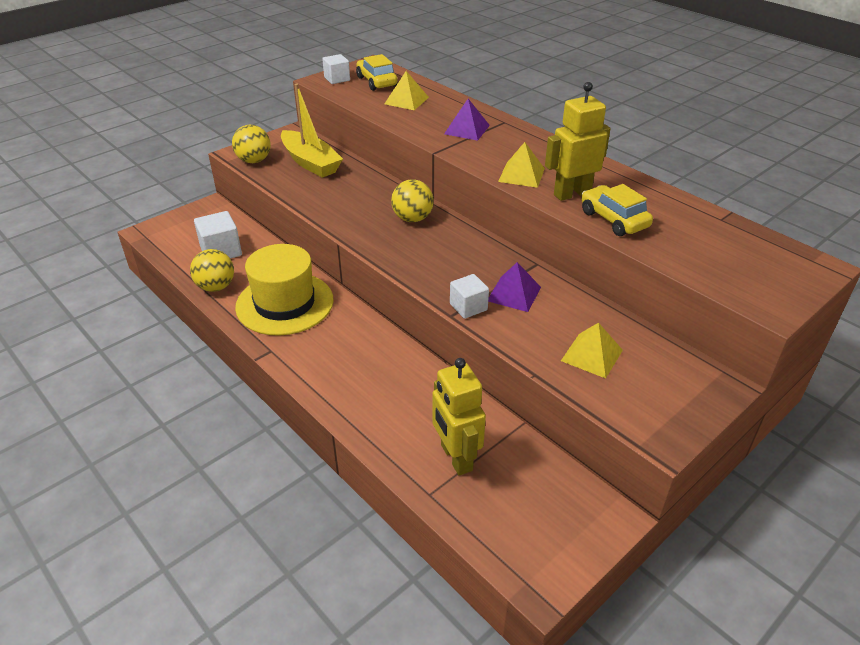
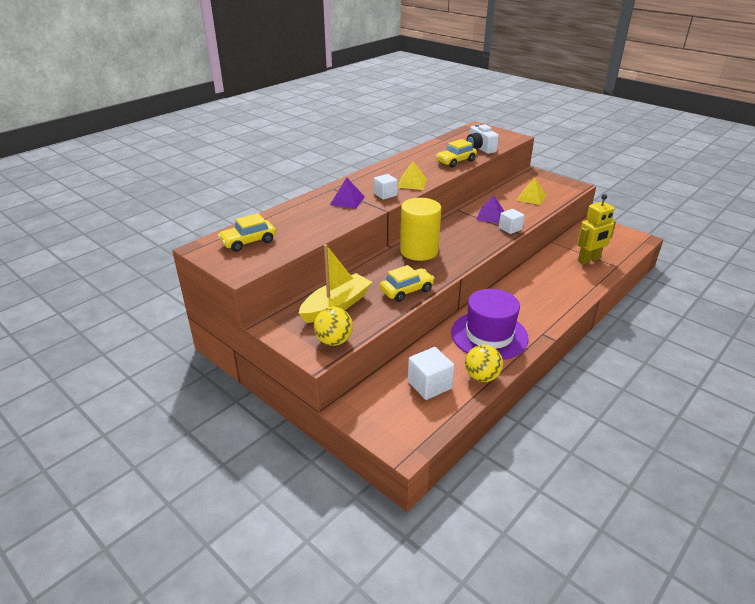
camera: 95 degrees left, 5 degrees down
(284, 303) = (489, 335): yellow hat -> purple hat
(324, 203) = (406, 290): none -> yellow car
(337, 79) = (237, 263): white cube -> white cube (385, 194)
(406, 100) = (293, 225): yellow pyramid -> none
(412, 218) = (419, 251): yellow ball -> yellow cylinder
(572, 194) = (431, 170): yellow robot -> none
(686, 253) = (480, 148): none -> white camera

